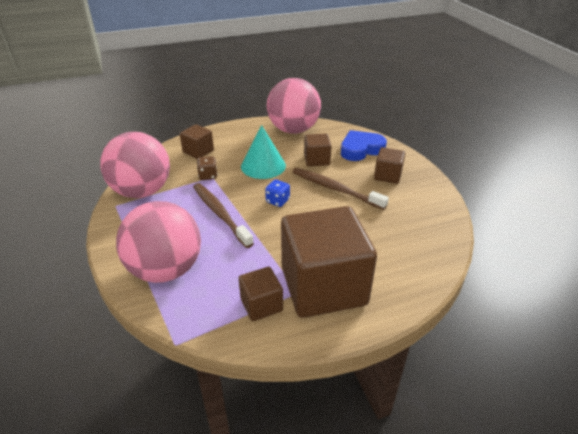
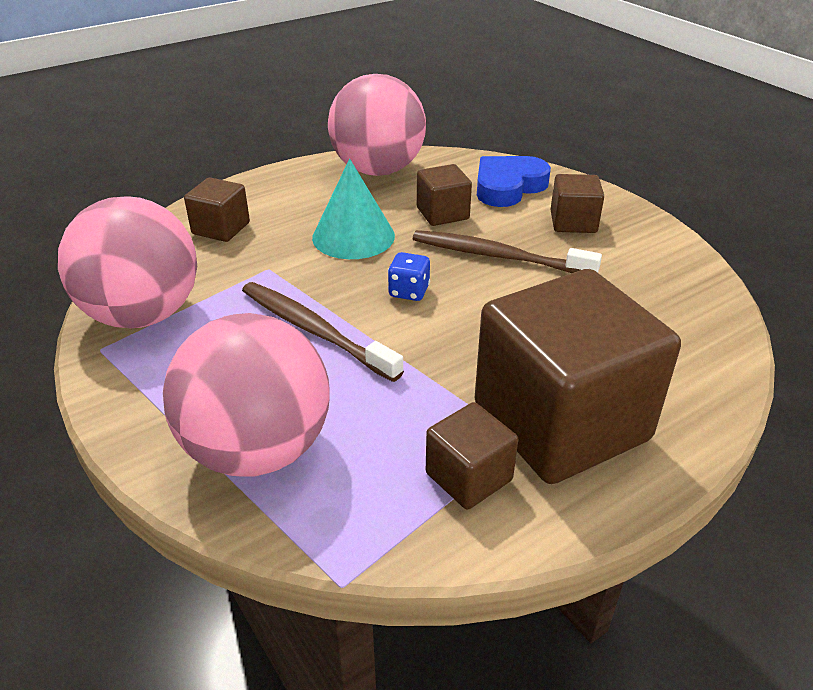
camera: 15 degrees left, 0 degrees up
(208, 176) = (260, 268): brown dice -> none

